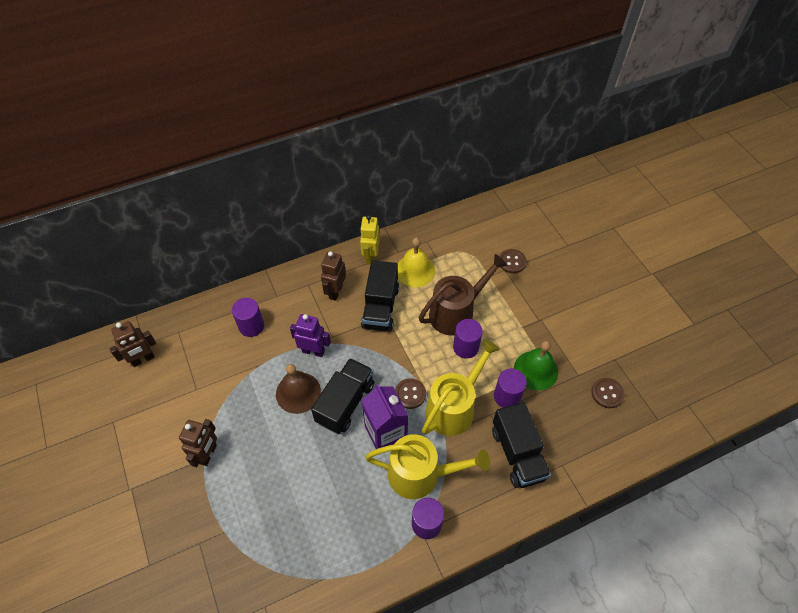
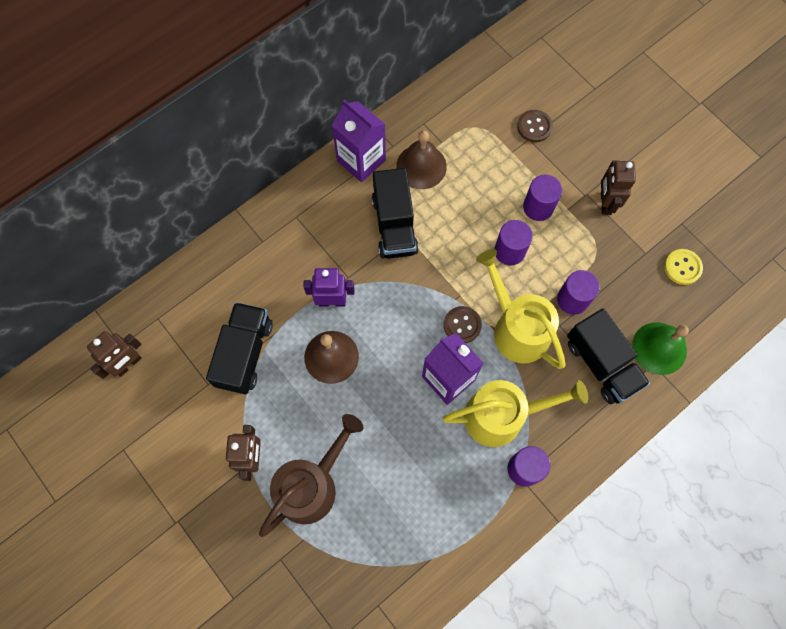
camera: 15 degrees left, 15 degrees up
(251, 326) = (245, 288): purple cylinder -> purple cylinder (538, 207)
(335, 291) = (333, 218): brown robot -> brown robot (605, 203)
(345, 403) = (390, 355): black truck -> black truck (244, 353)
(370, 256) = (361, 160): yellow robot -> purple carton
(415, 270) = (421, 166): yellow bell -> brown bell
(454, 408) = (516, 328): yellow watering can -> yellow watering can turned 60 degrees counterclockwise
(456, 313) = (486, 210): brown watering can -> brown watering can (312, 485)
(536, 370) = (597, 259): green bell -> green bell (659, 348)
(607, 393) = (682, 267): brown button -> yellow button

